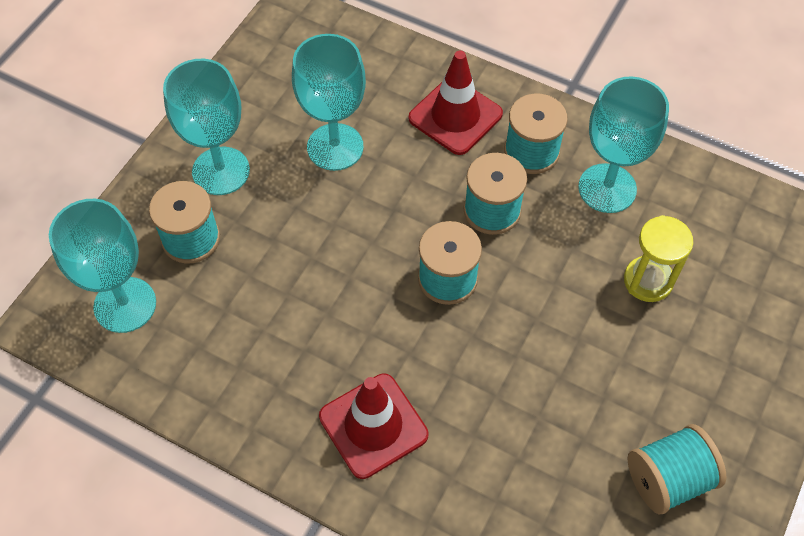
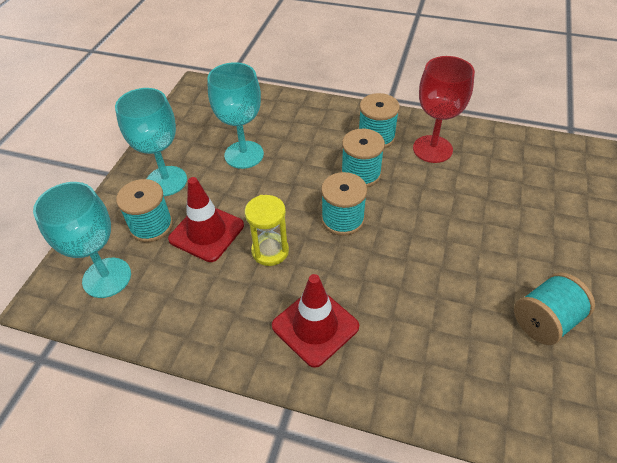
camera: 10 degrees left, 10 degrees down
(455, 116) = (320, 125): red traffic cone -> red traffic cone (206, 232)
(607, 188) = (432, 149): turquoise goblet -> red goblet
(648, 281) = (479, 197): yellow hourglass -> yellow hourglass (270, 251)

